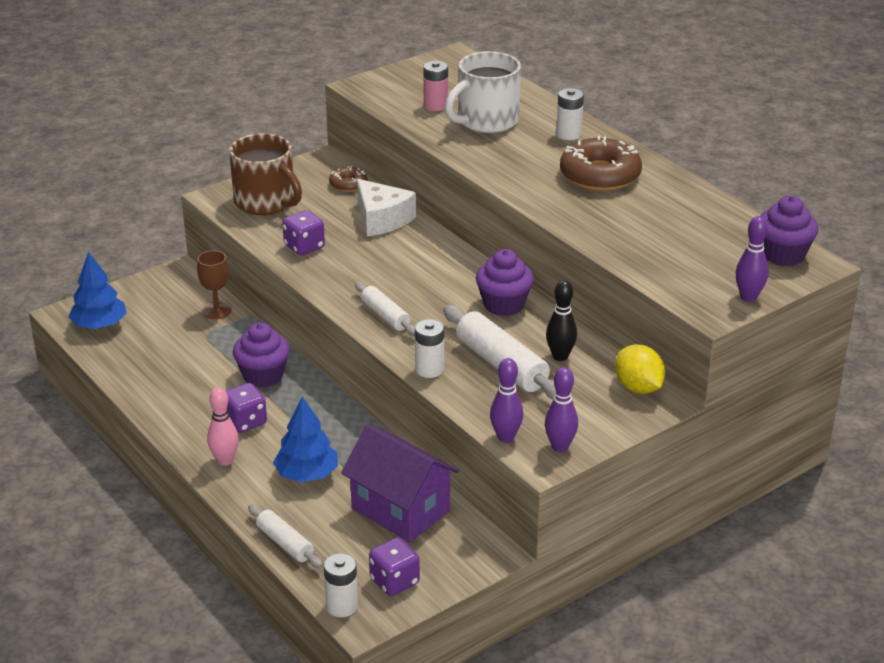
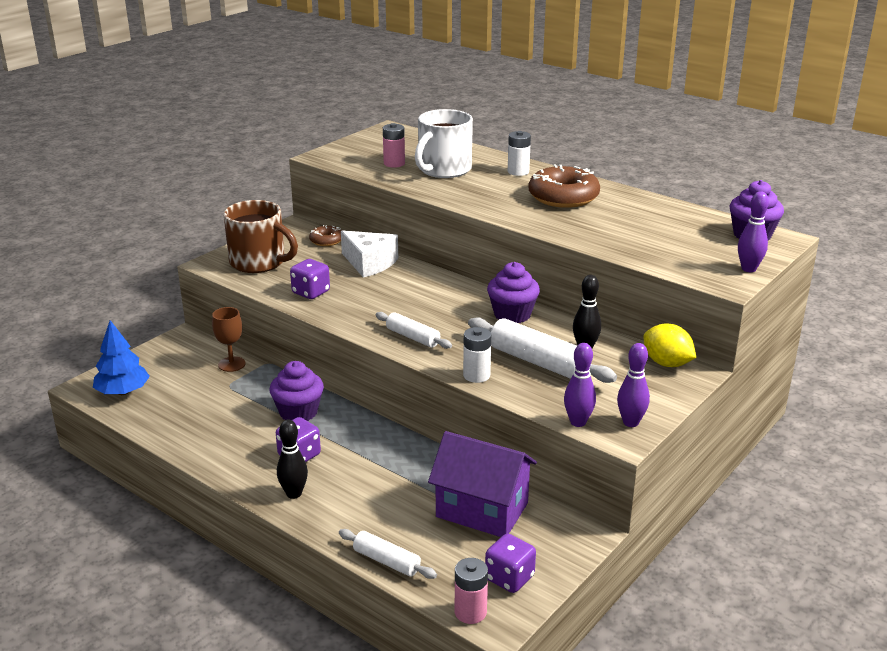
camera: 15 degrees left, 5 degrees down
(225, 461) = (294, 493): pink bowling pin -> black bowling pin
(307, 474) = (378, 493): blue tree -> none
(342, 606) = (470, 612): white battery -> pink battery

